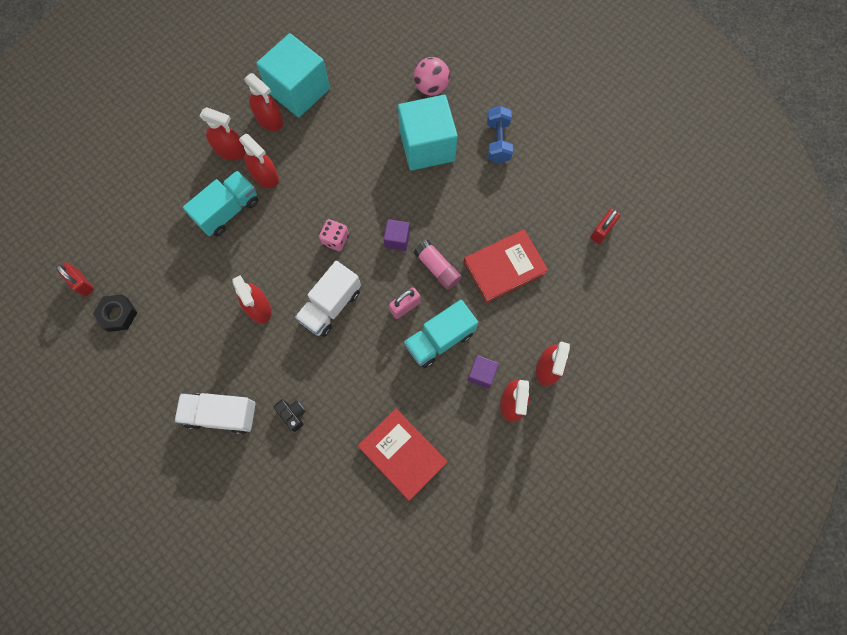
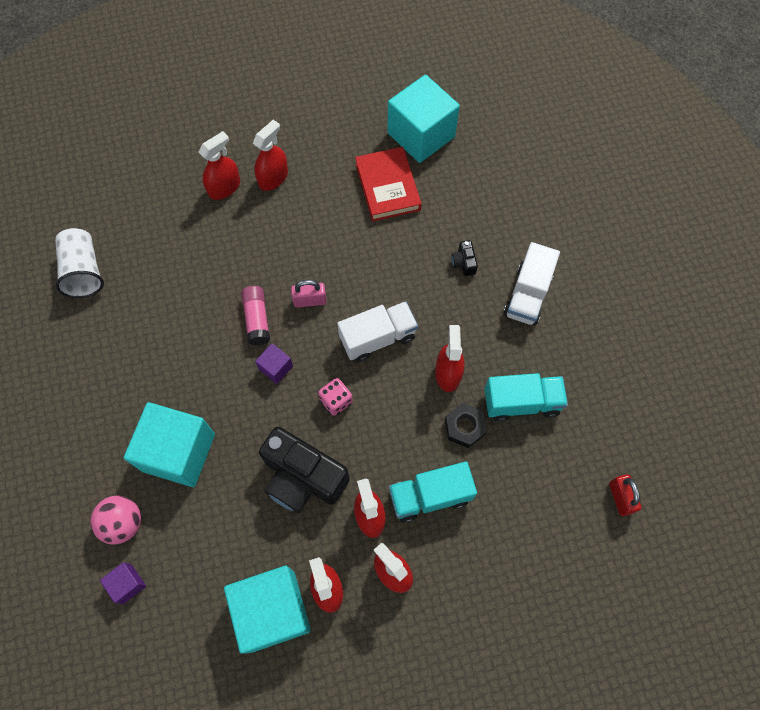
camera: 150 degrees left, 5 degrees down
(118, 314) = (592, 442): black nut -> black nut (464, 427)
(221, 414) = (527, 295): white truck -> white truck turned 75 degrees clockwise
(328, 175) = (302, 478): none -> black camera
(403, 534) = (421, 135): none -> turquoise cube
(440, 339) = (298, 256): turquoise truck -> turquoise truck (521, 402)
(482, 374) = (282, 211): purple cube -> purple cube (127, 584)
(498, 141) = (104, 415): blue dumbbell -> none
(504, 268) = (196, 286): red book -> none
(602, 231) = (84, 271): red padlock -> white cup

